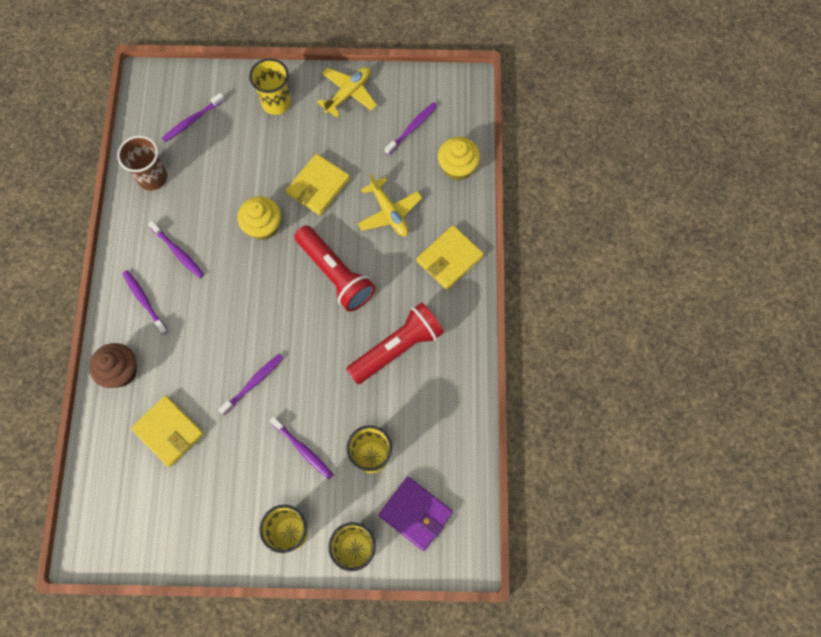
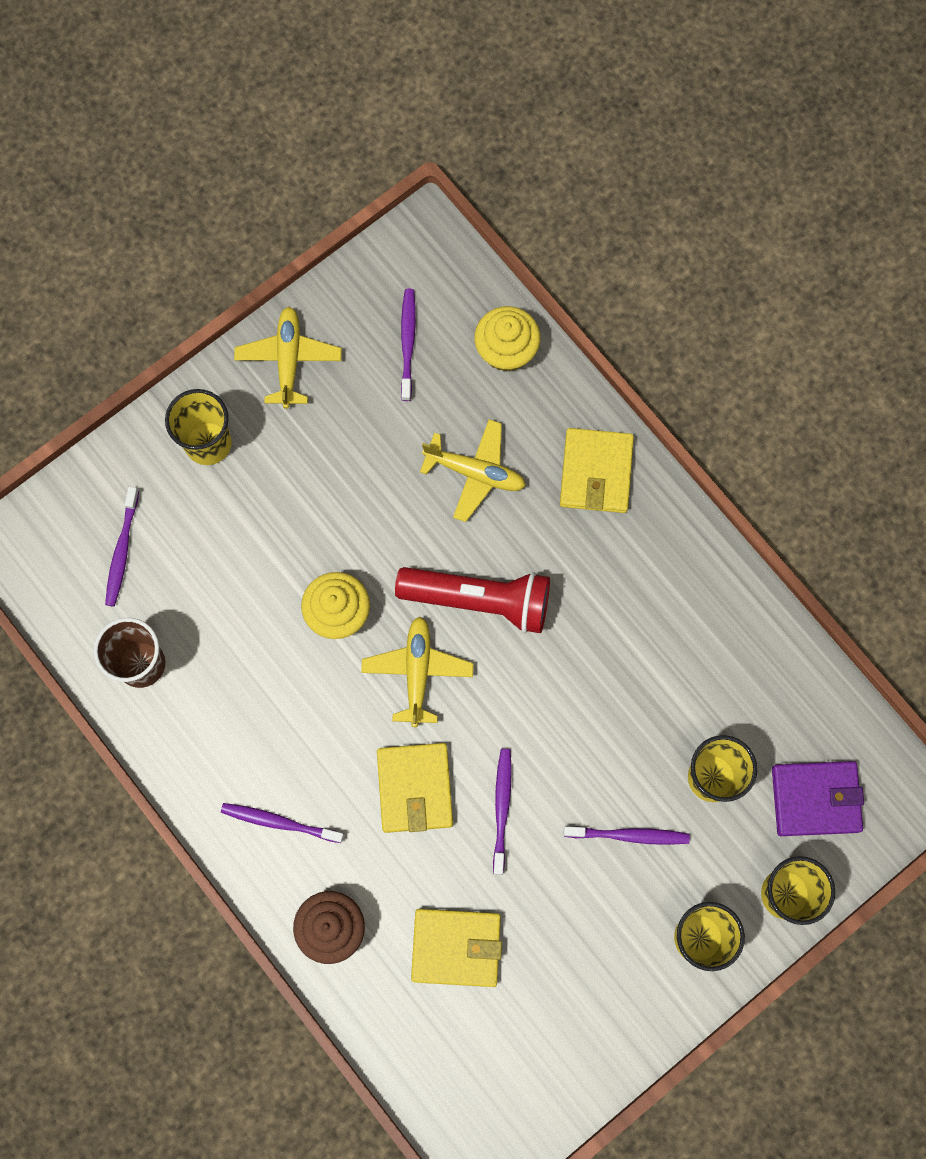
camera: 40 degrees left, 5 degrees up
(178, 252) = (264, 730): purple toothbrush -> none
(274, 284) = (417, 672): none -> yellow plane
(318, 186) = (360, 508): yellow wallet -> yellow wallet (415, 788)
(397, 348) = (630, 629): red flashlight -> none

